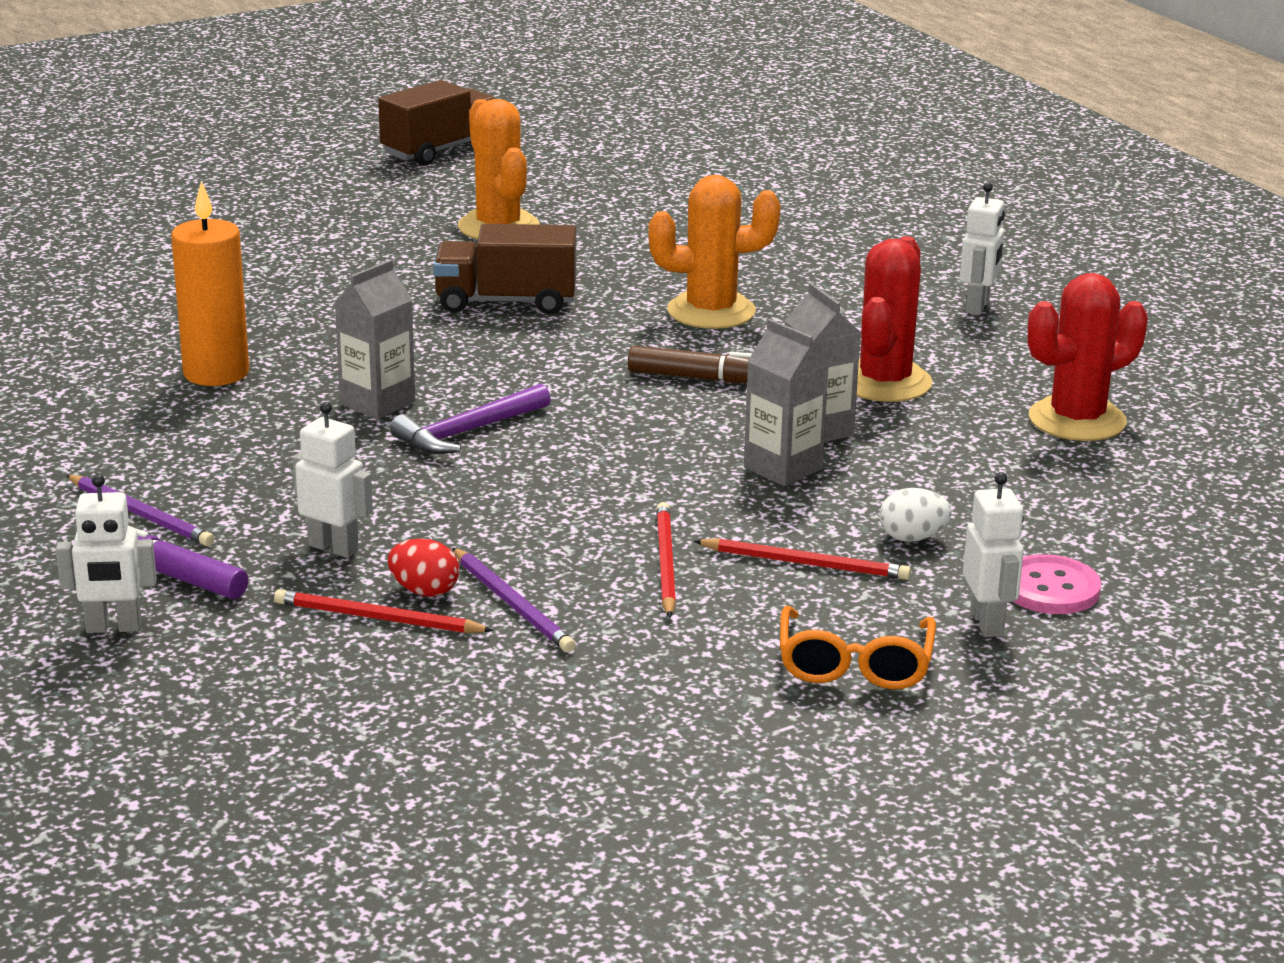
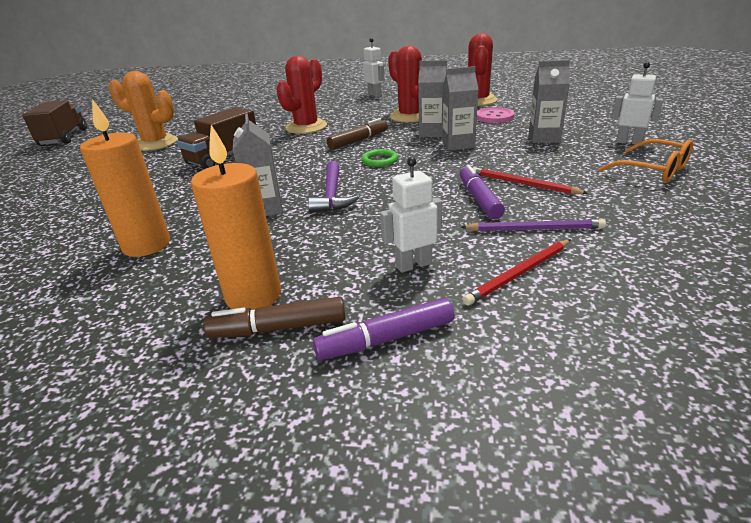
camera: 50 degrees left, 5 degrees up
(113, 628) = (440, 398): white robot -> none
(141, 514) = (278, 328): purple pencil -> brown marker
(181, 479) = (253, 296): none -> orange candle
(424, 591) = (497, 250): red egg -> none
(570, 542) = (479, 199): none -> purple marker
(632, 424) = (380, 160): none -> green ring
(711, 311) = (306, 127): orange cactus -> red cactus
(806, 564) = (549, 159): red pencil -> none
(912, 538) = (544, 138): white egg -> grey carton
(1050, 588) = (606, 128): pink button -> pink button (494, 117)

